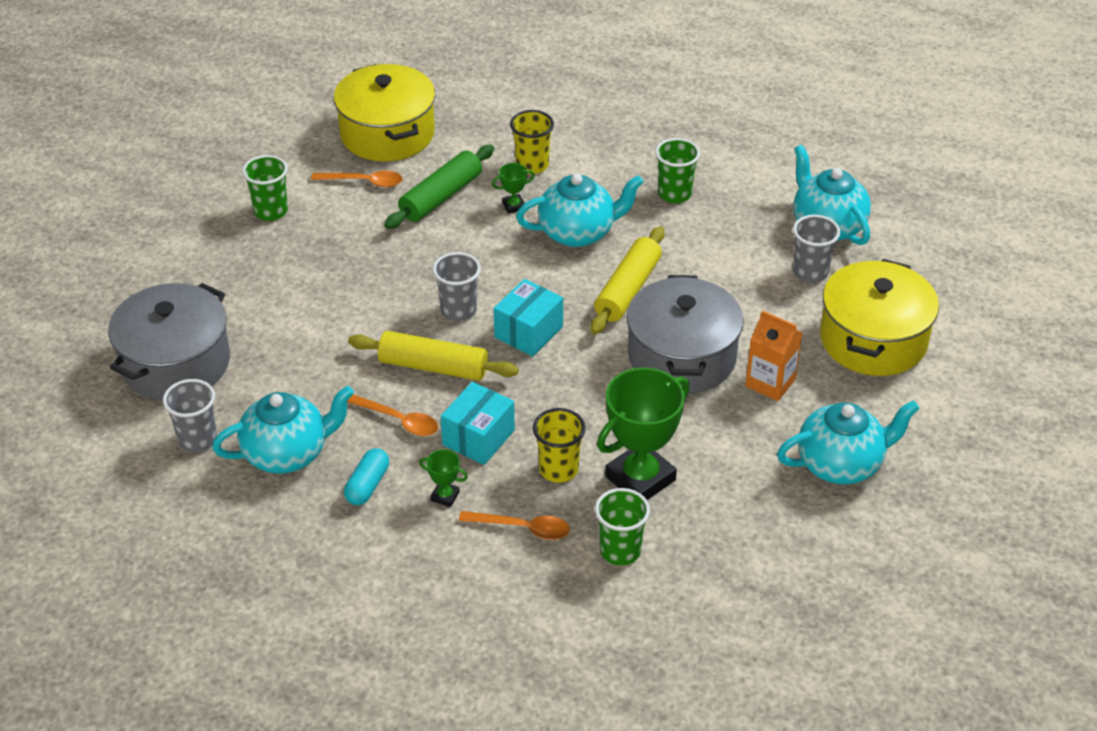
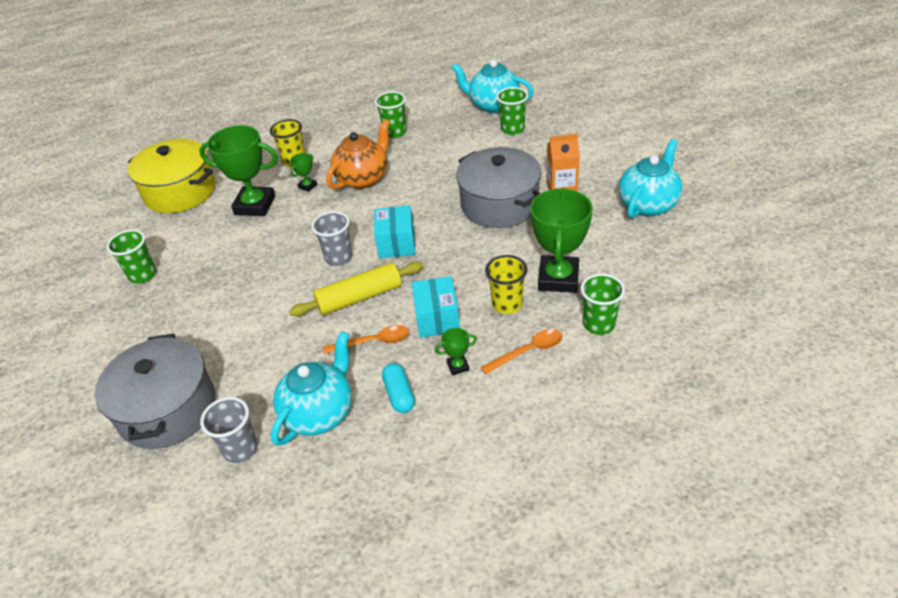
camera: 35 degrees left, 0 degrees up
(364, 182) = (193, 224): orange spoon -> none
(441, 197) = (255, 205): green rolling pin -> green trophy
(578, 232) = (363, 178): turquoise teapot -> orange teapot
(628, 290) = (427, 190): yellow rolling pin -> none
(810, 272) = (512, 129): grey cup -> green cup
(873, 339) = (583, 140): yellow pot -> none

